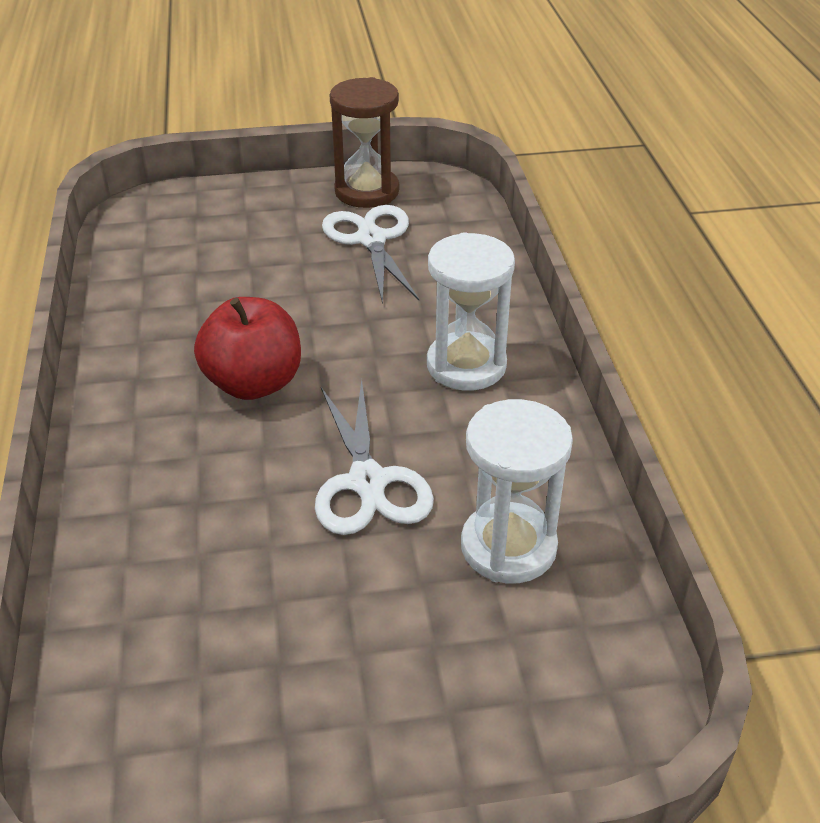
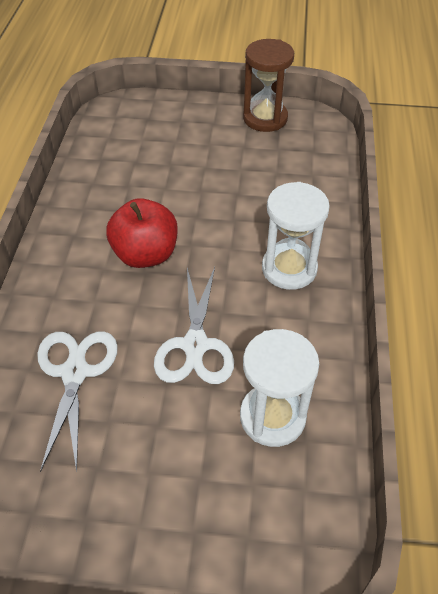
camera: 15 degrees right, 10 degrees up
(371, 239) = (256, 157): white scissors -> white scissors (75, 372)

